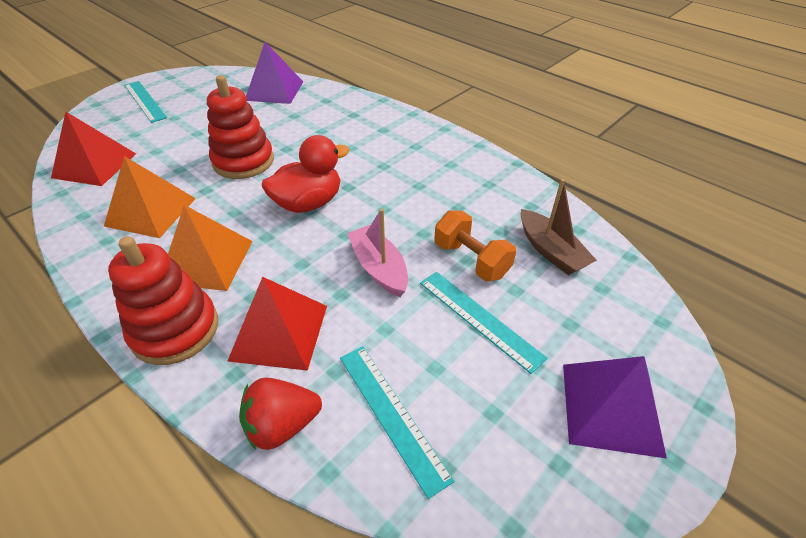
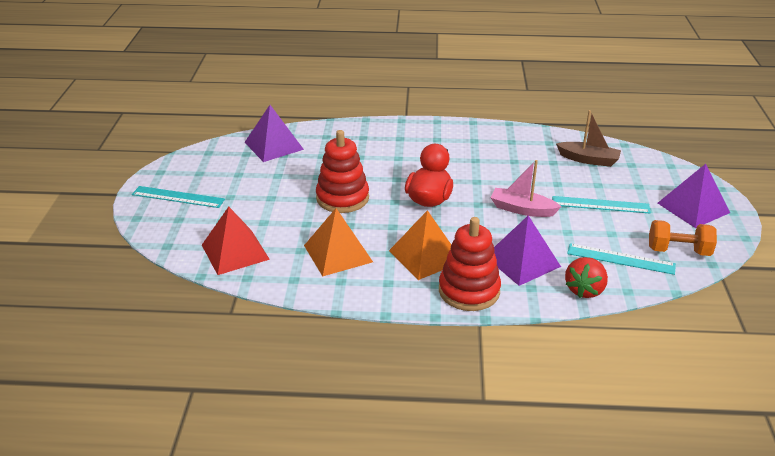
camera: 40 degrees left, 10 degrees down
(279, 332) = (522, 261): red pyramid -> purple pyramid
(471, 260) = (559, 182): orange dumbbell -> orange dumbbell (678, 251)

